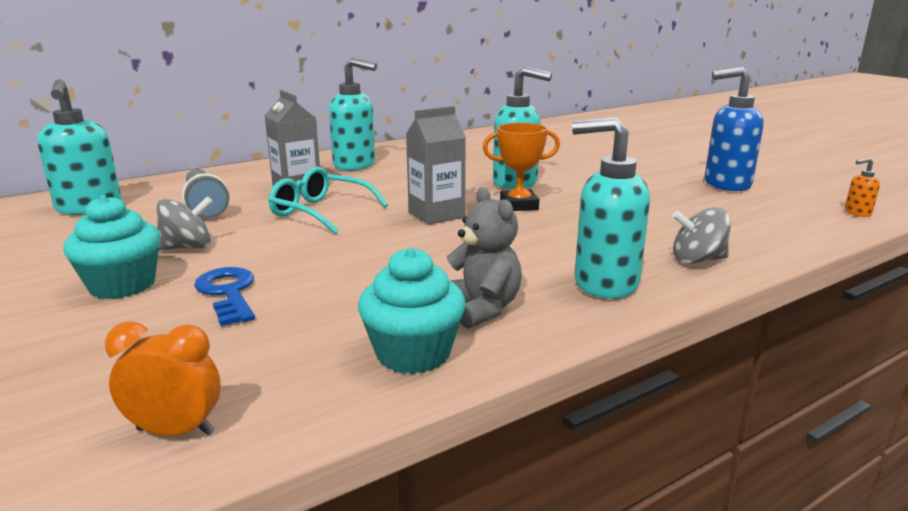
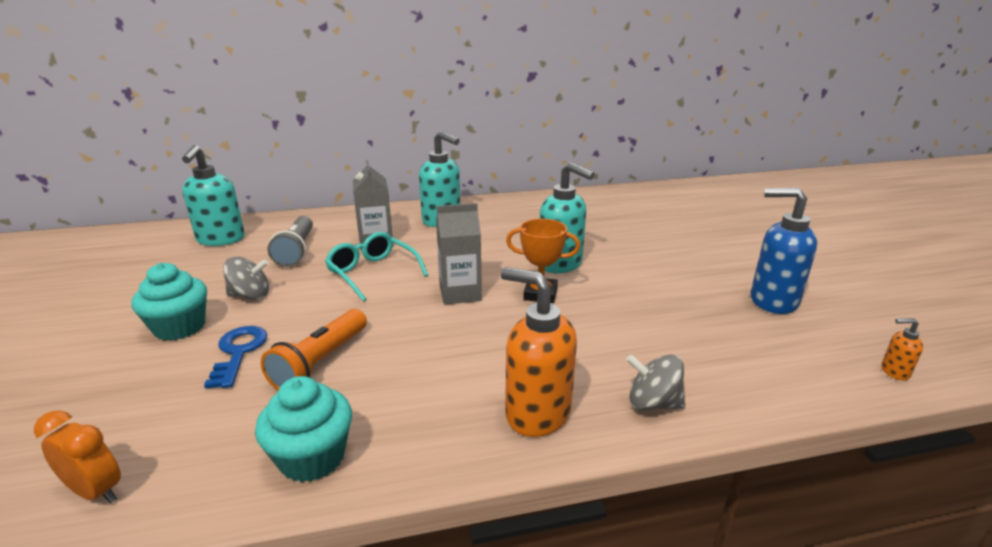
camera: 20 degrees right, 5 degrees up
(339, 285) = (320, 362): none -> orange flashlight
(481, 309) = (405, 418): grey teddy bear -> none
(604, 283) = (537, 413): turquoise soap dispenser -> orange soap dispenser

